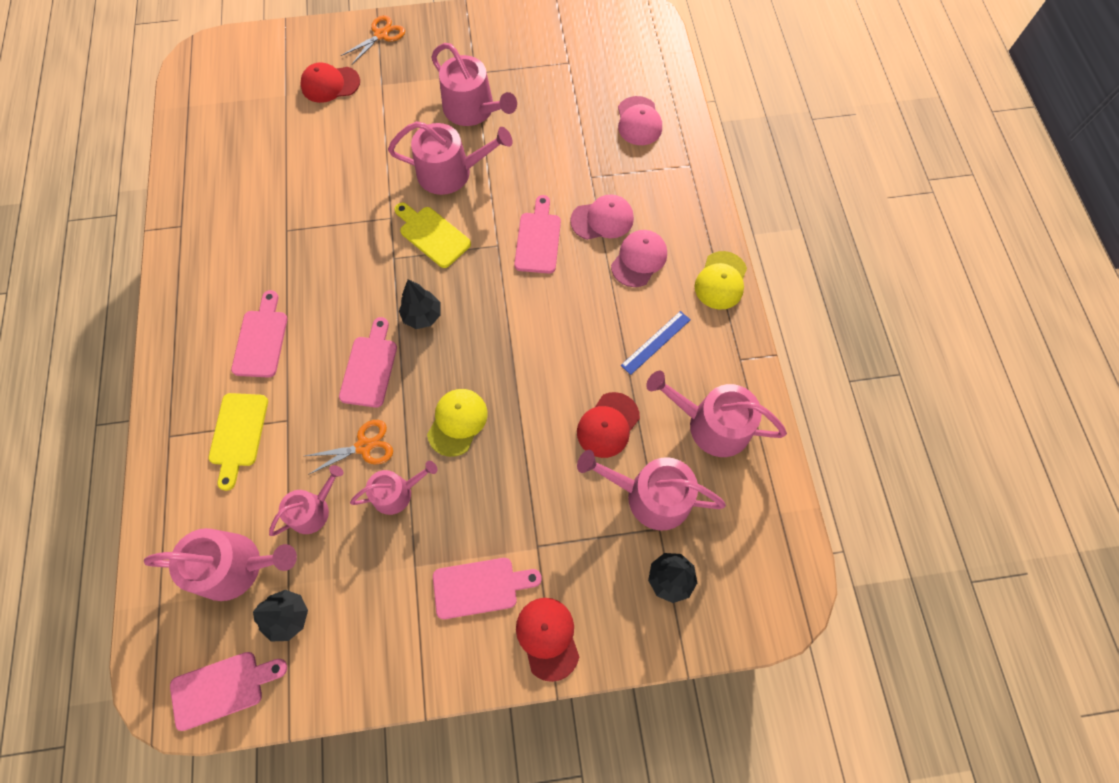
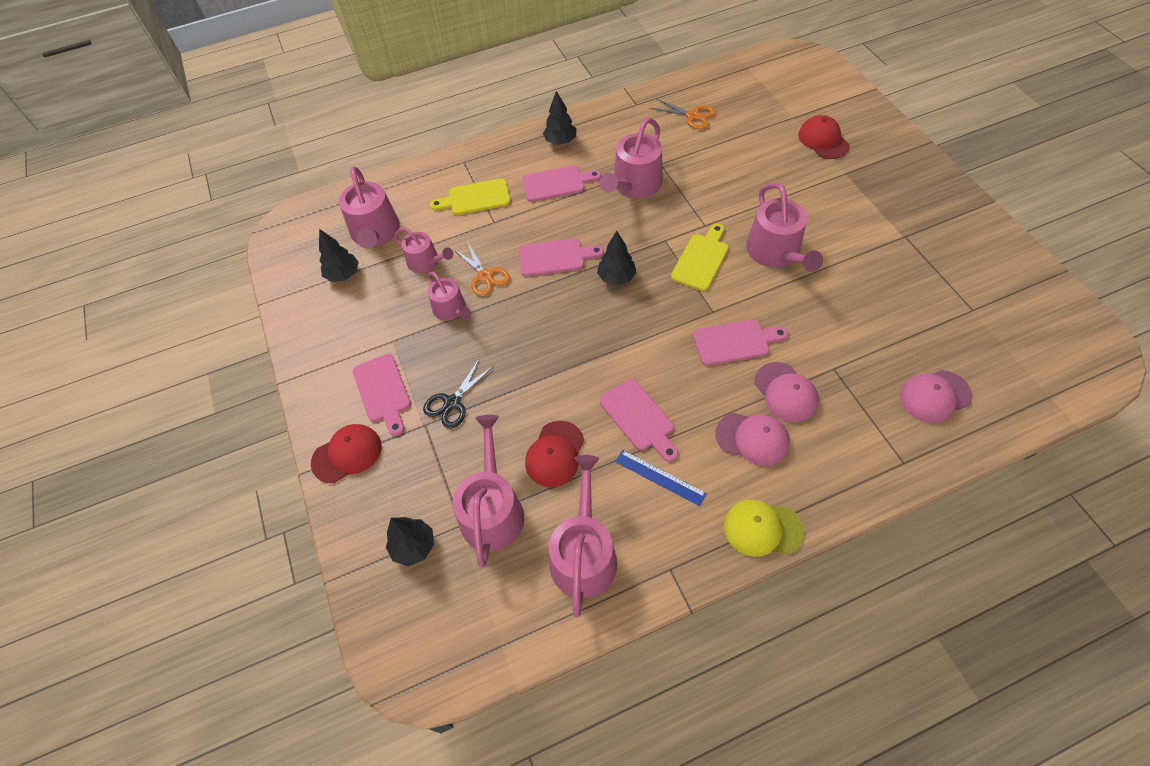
camera: 80 degrees right, 10 degrees down
(195, 319) = (560, 141): none -> black tree
(222, 688) = (290, 256): pink cutting board -> pink cutting board (639, 418)
(381, 35) = (902, 155): orange scissors -> orange scissors (692, 116)
(457, 422) = (524, 333): yellow cap -> none
(473, 109) = (859, 248): pink watering can -> pink watering can (634, 185)
(519, 512) = (452, 403): none -> black scissors
(608, 425) = (555, 454): red cap -> red cap turned 90 degrees counterclockwise

